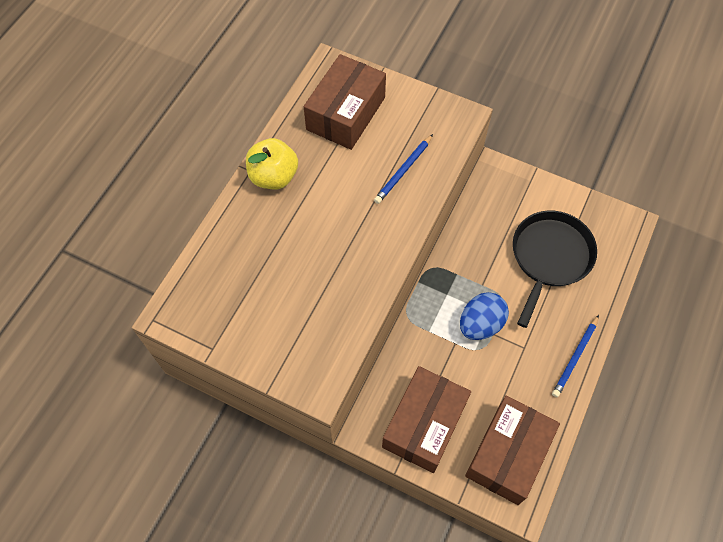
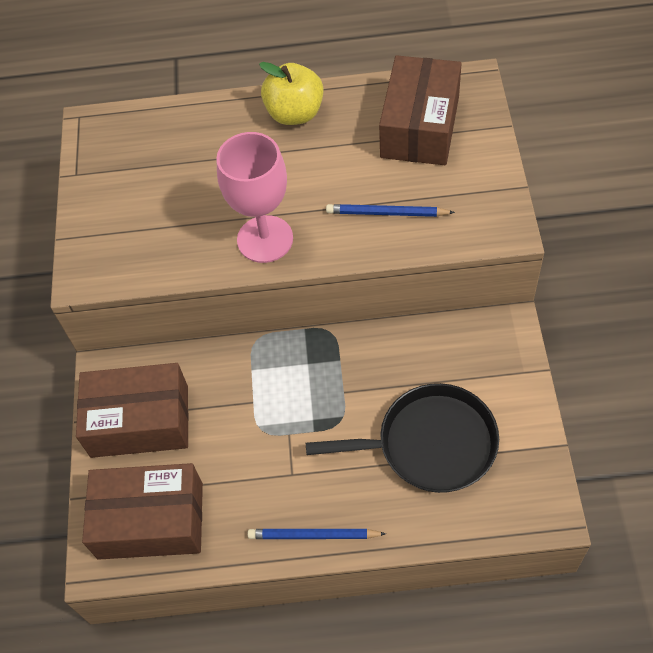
camera: 65 degrees right, 5 degrees down
(345, 113) = (420, 126): brown box -> brown box turned 75 degrees counterclockwise
(372, 252) = (265, 239): none -> pink goblet
(480, 324) = (292, 415): blue egg -> none

